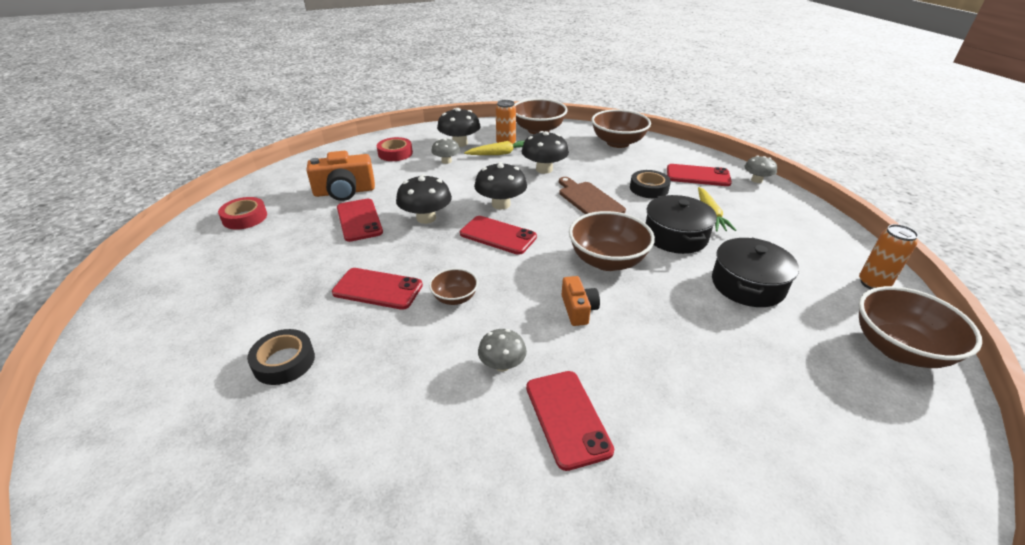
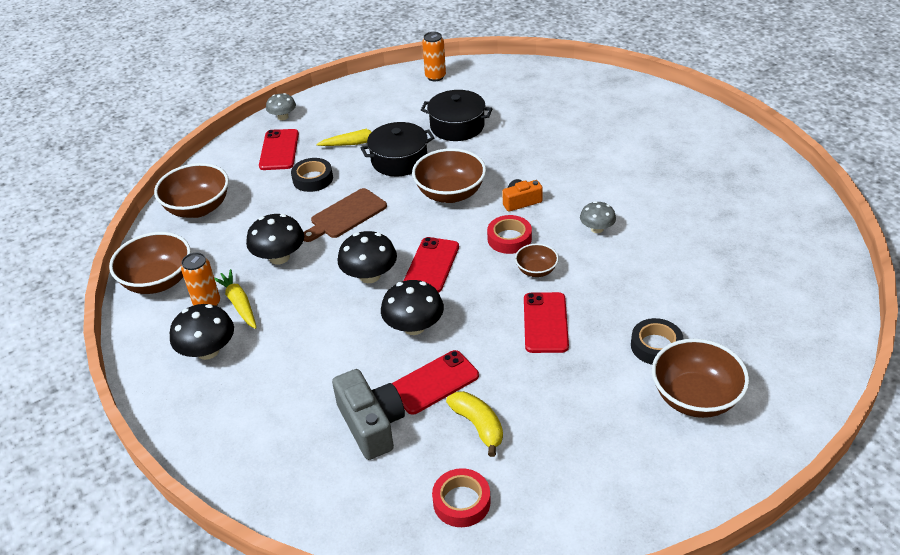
camera: 100 degrees left, 5 degrees up
(299, 233) = (478, 426): none -> yellow banana
(344, 192) = (371, 424): orange camera -> grey camera
(395, 153) = (247, 412): red tape -> red tape (509, 239)
(446, 161) = (267, 349): grey mushroom -> none
(567, 418) = (626, 193): red phone -> none
(898, 349) = (502, 76): brown bowl -> brown bowl (695, 398)

